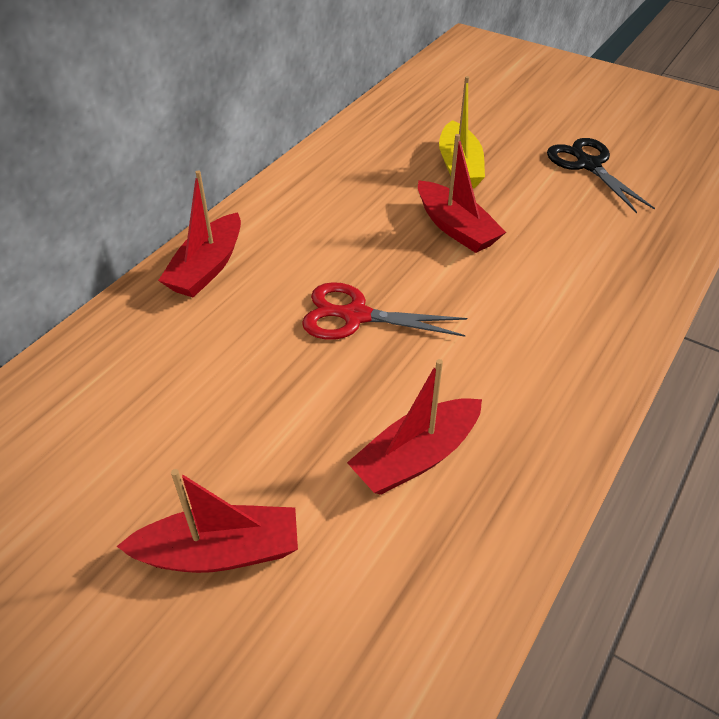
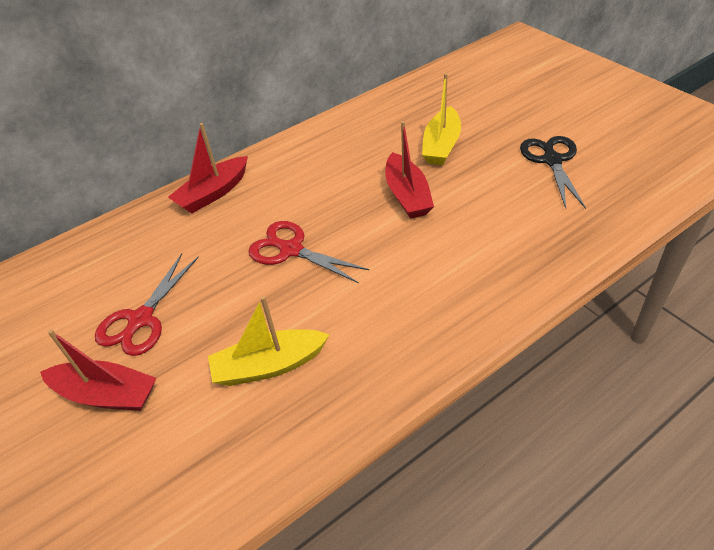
camera: 25 degrees right, 0 degrees up
(207, 445) = (141, 320): none -> red scissors
(416, 457) = (269, 366): red boat -> yellow boat

